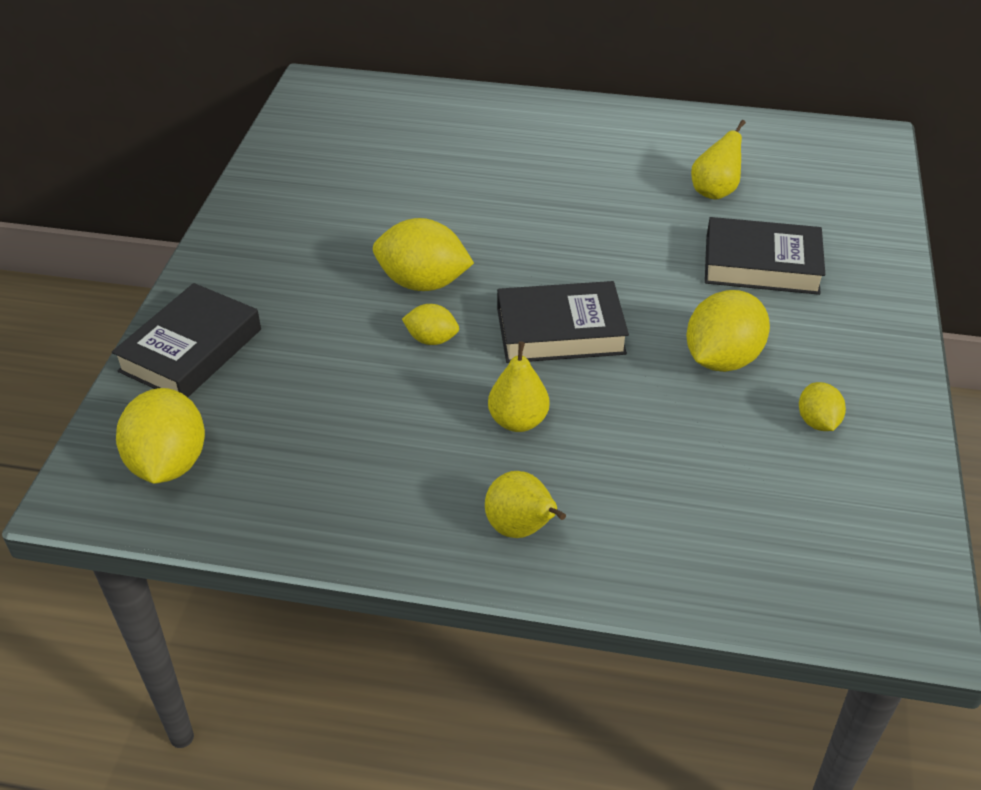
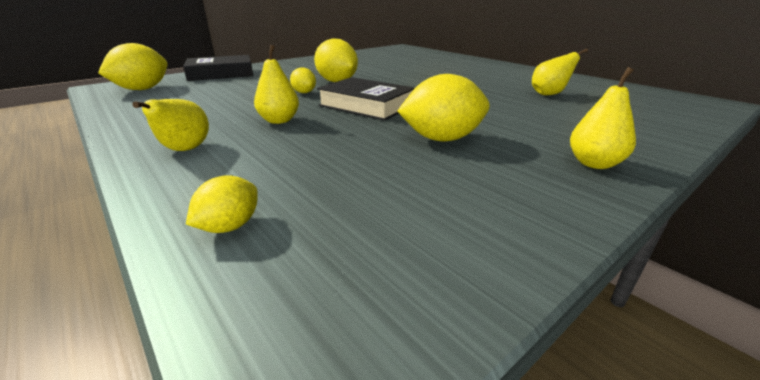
camera: 40 degrees right, 15 degrees down
(761, 264) = (540, 119): black book -> none
(817, 422) = (465, 186): yellow lemon -> yellow lemon (230, 226)
(869, 330) = (594, 163): none -> yellow pear

